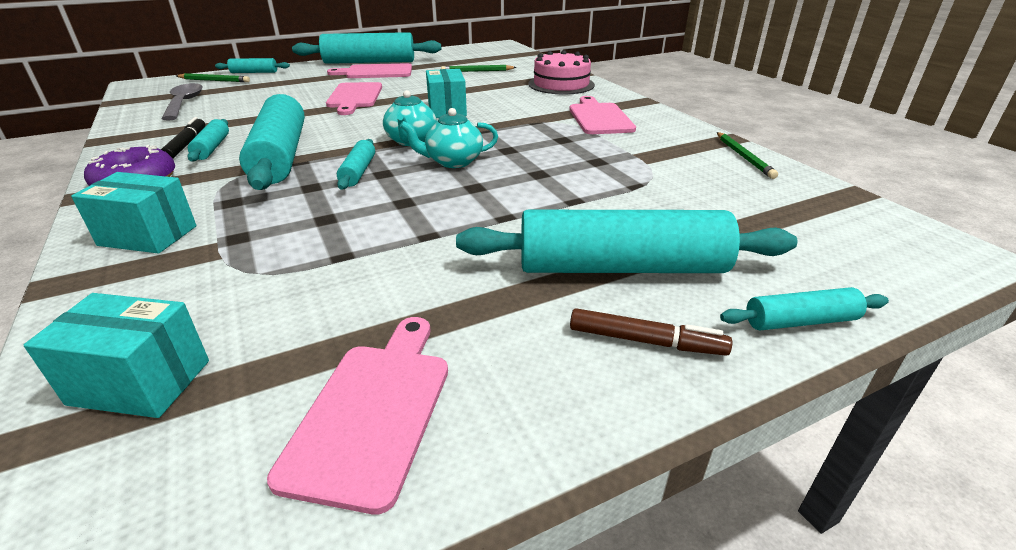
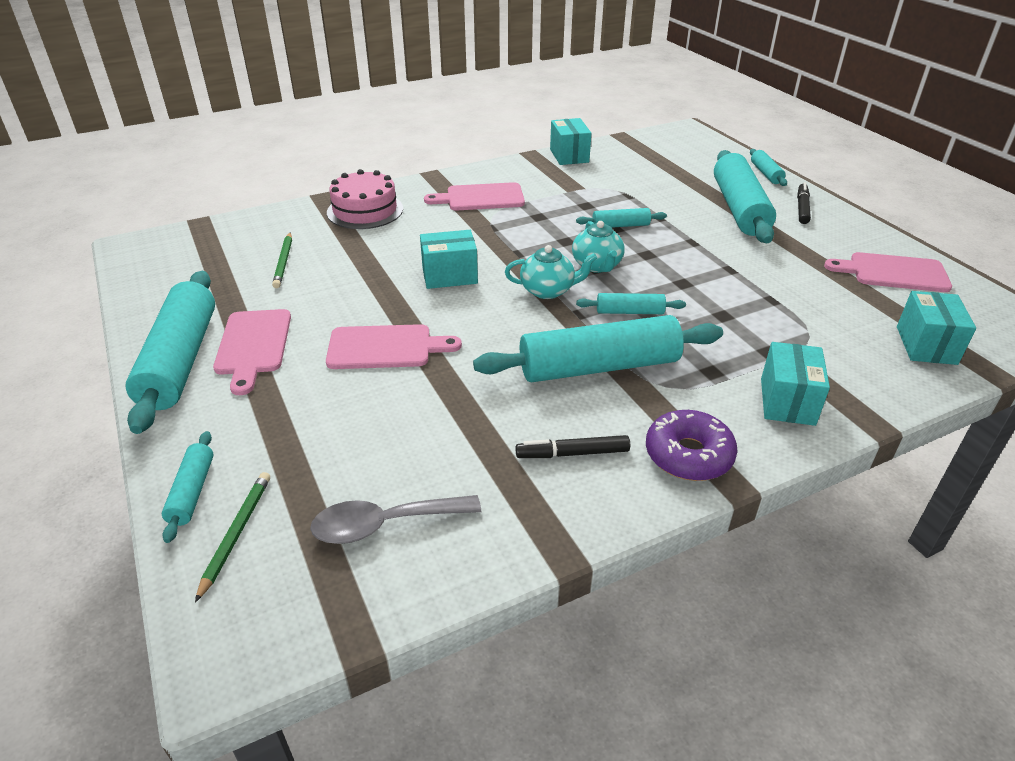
camera: 90 degrees left, 5 degrees up
(212, 148) = (581, 426): turquoise rolling pin -> turquoise rolling pin (620, 225)
(646, 341) = (802, 208): brown marker -> black marker
(743, 157) = (569, 156): green pencil -> turquoise box

